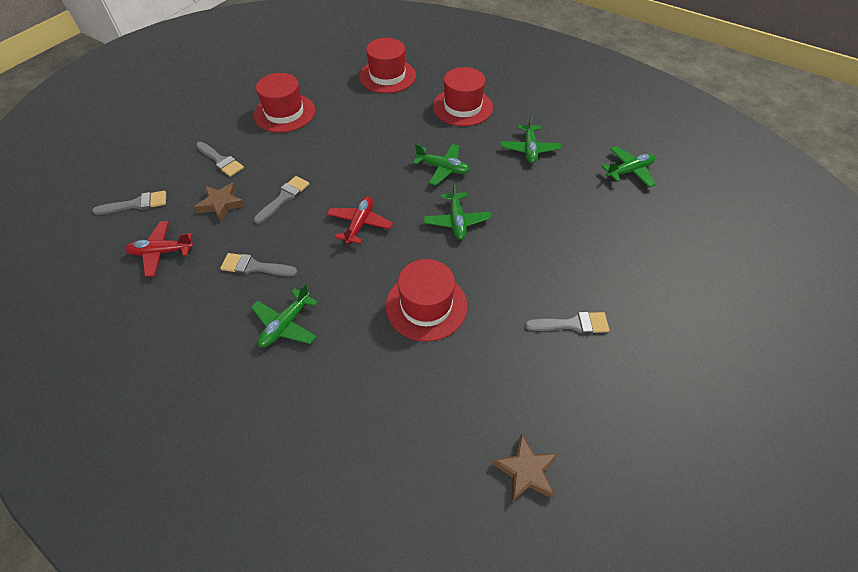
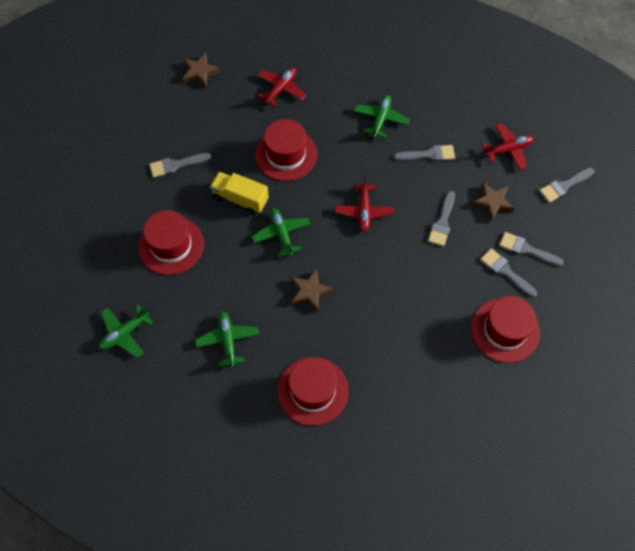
camera: 165 degrees right, 10 degrees up
(253, 149) = (505, 271): none -> grey brush
(387, 76) = (419, 426): red hat -> red hat (171, 245)
(404, 405) = (281, 89): none -> red plane
(443, 168) = (310, 292): green plane -> brown star
(495, 266) = (240, 198): none -> yellow truck

